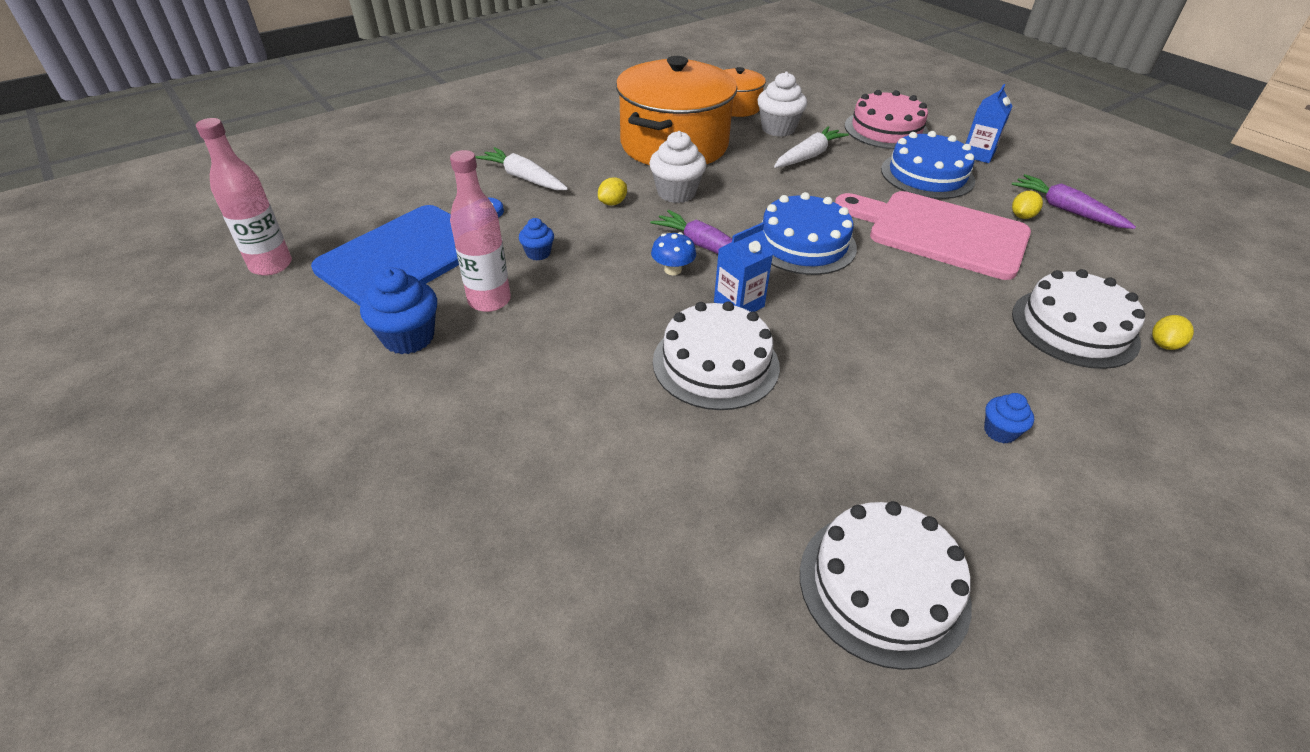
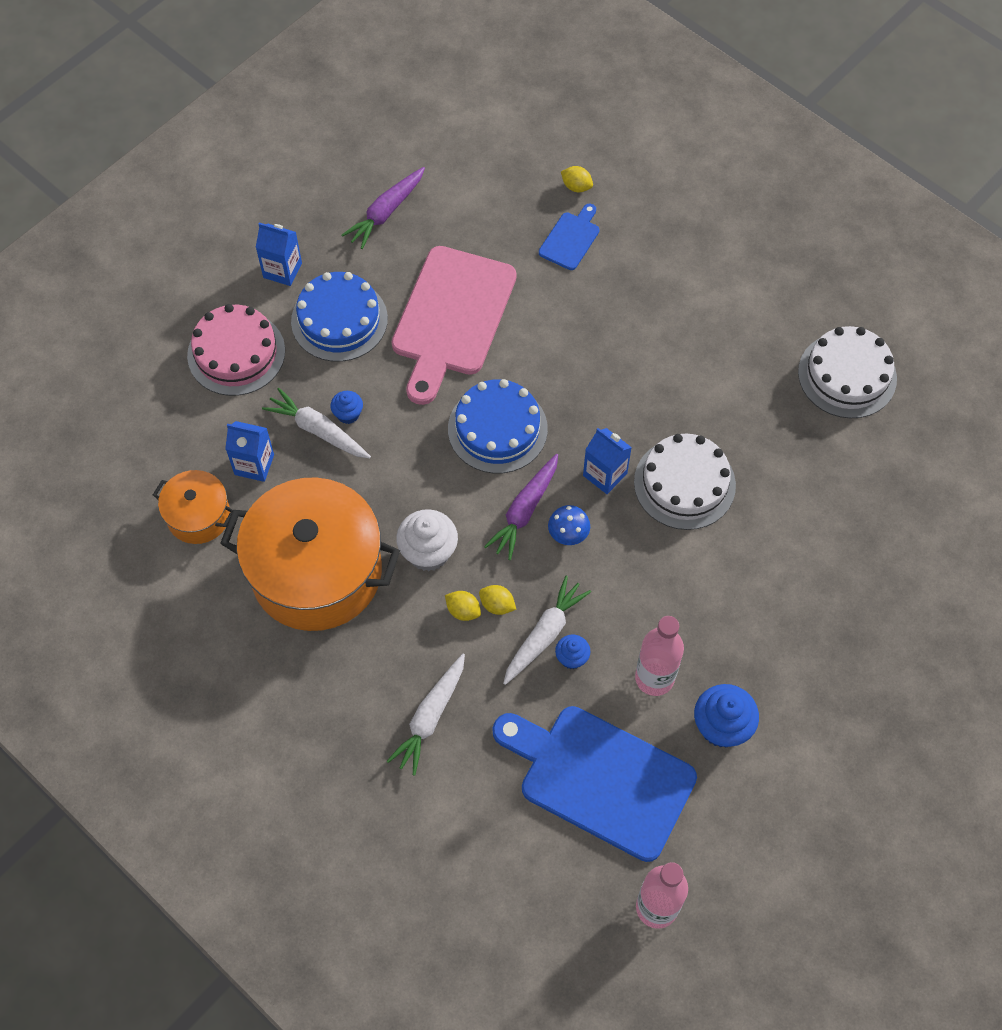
camera: 100 degrees left, 20 degrees up
(570, 241) = (544, 634): none -> white carrot
(778, 129) = (254, 464): white cupcake -> blue carton
(1000, 431) = (702, 302): blue cupcake -> blue cupcake (348, 414)
(1022, 216) = (406, 249): yellow lemon -> yellow lemon (497, 605)
(1074, 327) = (570, 239): white cake -> blue cutting board

